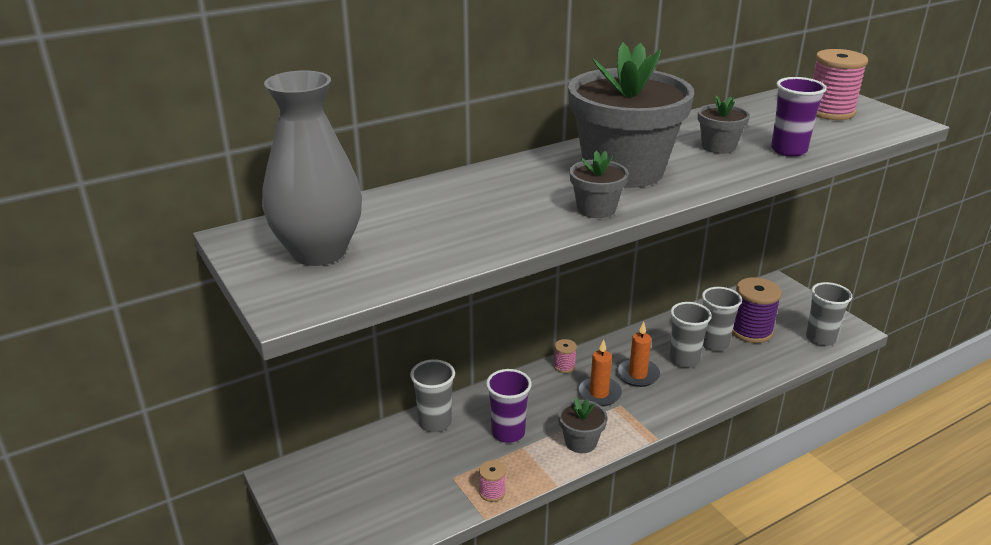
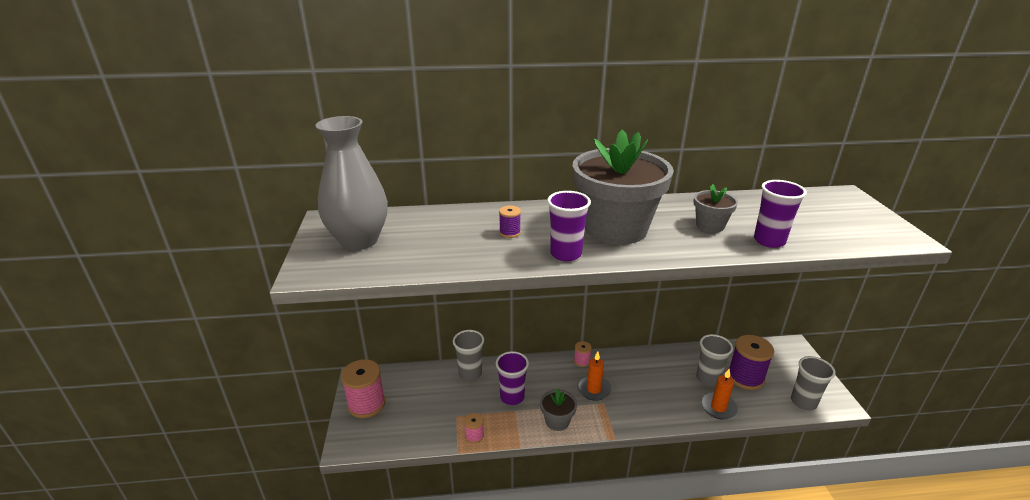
camera: 25 degrees right, 0 degrees up
(507, 200) = (510, 232): none -> purple spool
(596, 209) = (566, 254): grey flower pot -> purple cup
(637, 375) = (631, 384): orange candle -> orange candle (718, 407)
(684, 360) = (675, 384): grey cup -> none
(830, 111) = (839, 215): pink spool -> pink spool (366, 404)

